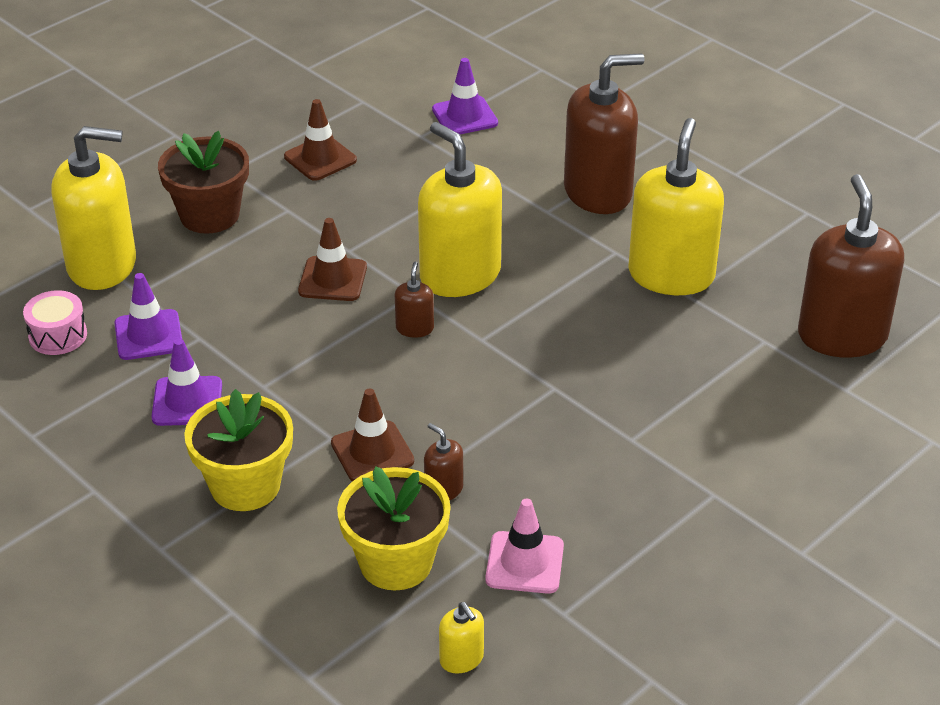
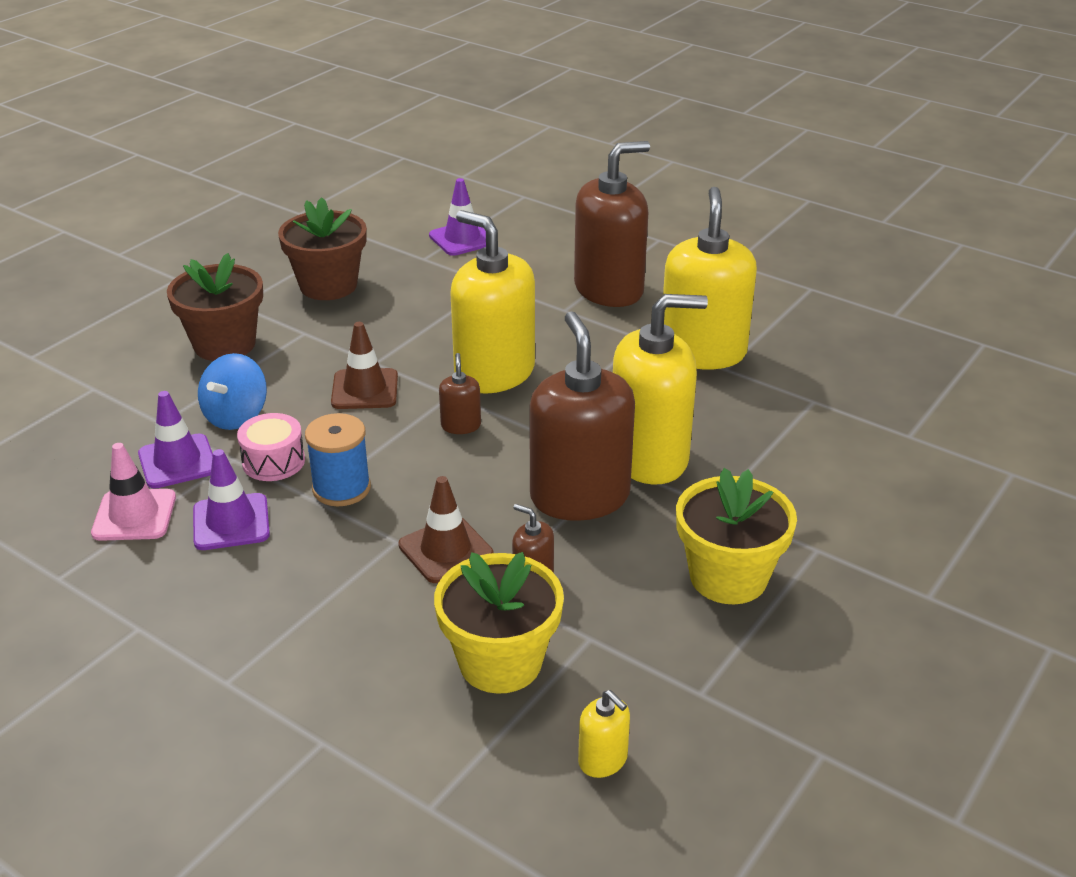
camera: 10 degrees left, 5 degrees down
(58, 335) = (76, 472): pink drum -> pink drum (273, 461)
(102, 265) = (117, 400): yellow soap dispenser -> yellow soap dispenser (649, 457)
(208, 294) = (236, 416): none -> blue spinning top
(245, 485) = (312, 601): yellow flower pot -> yellow flower pot (728, 577)
(291, 380) = (341, 488): none -> blue spool
(320, 158) = (328, 285): brown traffic cone -> brown flower pot
(524, 563) = (642, 644): pink traffic cone -> pink traffic cone (134, 515)
(842, 335) = (886, 388): brown soap dispenser -> brown soap dispenser (579, 496)

